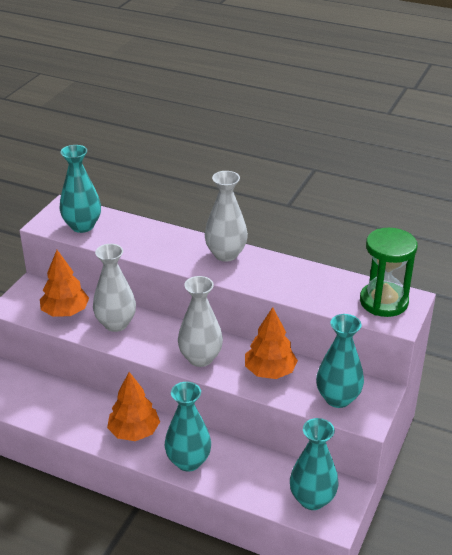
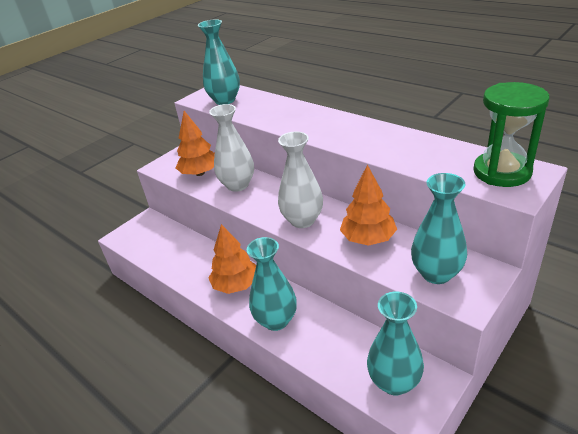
camera: 20 degrees right, 0 degrees up
(226, 254) = (342, 124): white vase -> none

